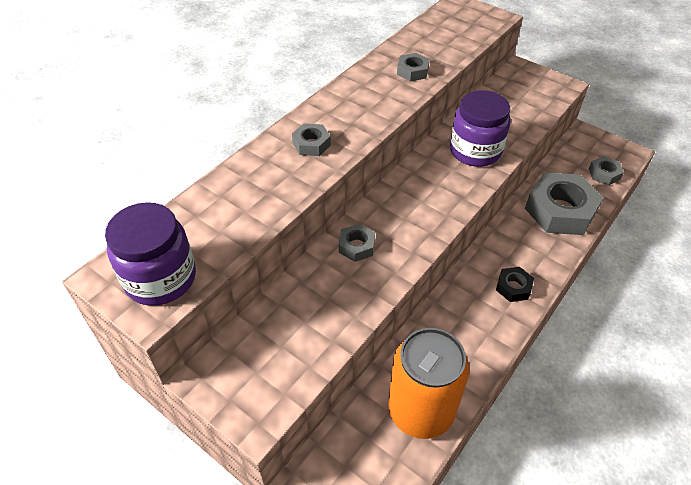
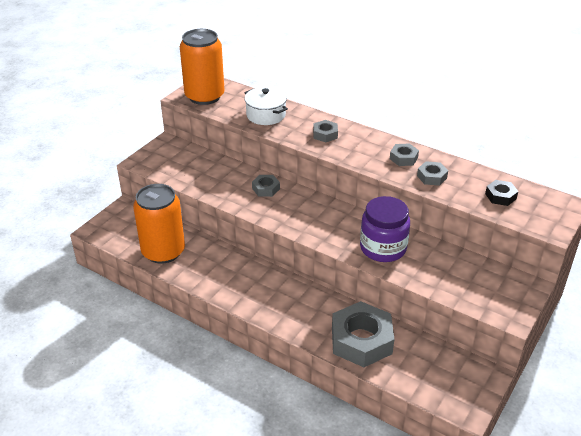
camera: 85 degrees right, 10 degrees down
(160, 278) = (204, 96): purple jar -> orange can
(245, 201) = (266, 115): none -> white pot
(513, 287) = (267, 302): black nut -> black nut (500, 196)
(604, 174) = (424, 382): grey nut -> grey nut (403, 158)

